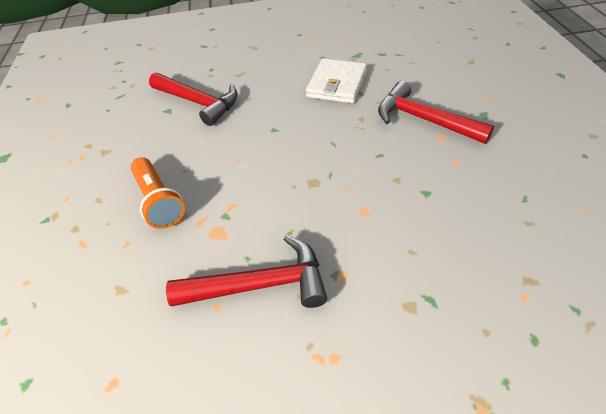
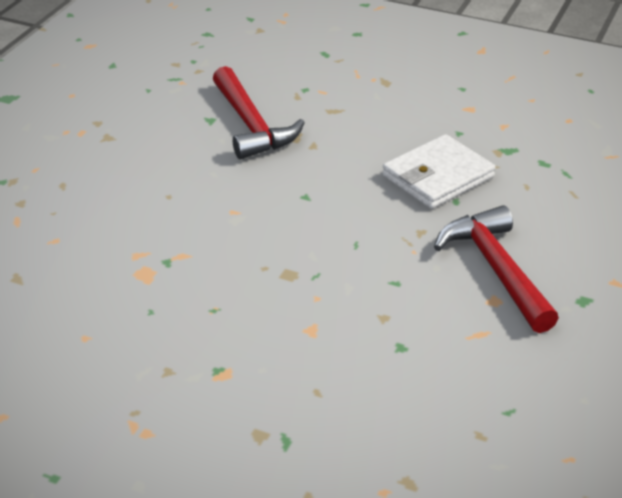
camera: 30 degrees right, 10 degrees down
(159, 201) = (117, 215): orange flashlight -> none
(260, 285) = (139, 340): red hammer -> none

